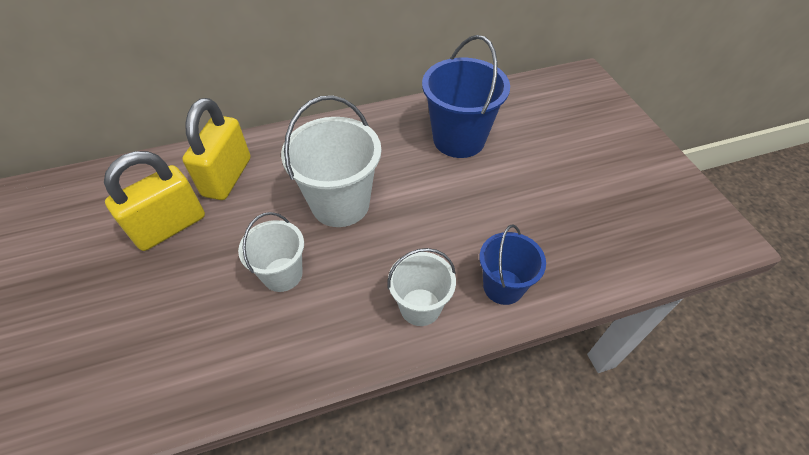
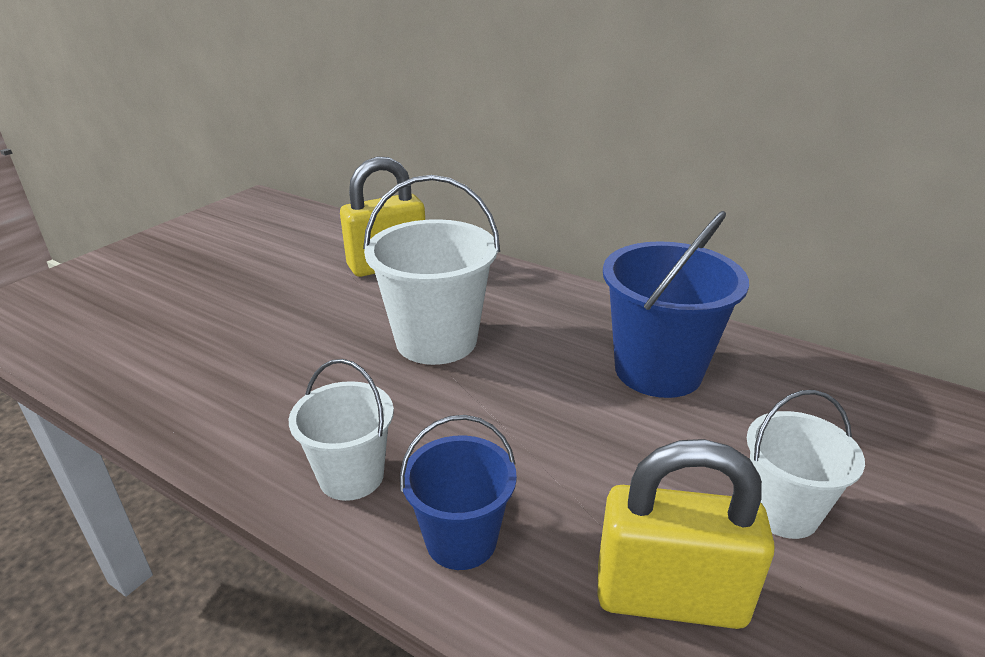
camera: 50 degrees right, 20 degrees down
(170, 227) = (296, 270): yellow padlock -> yellow padlock (669, 597)
(282, 274) = (302, 355): white bucket -> white bucket (782, 511)

